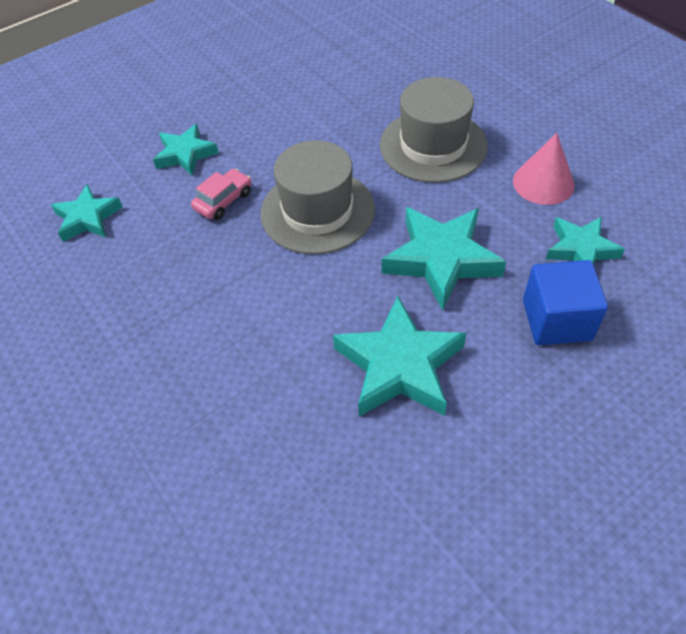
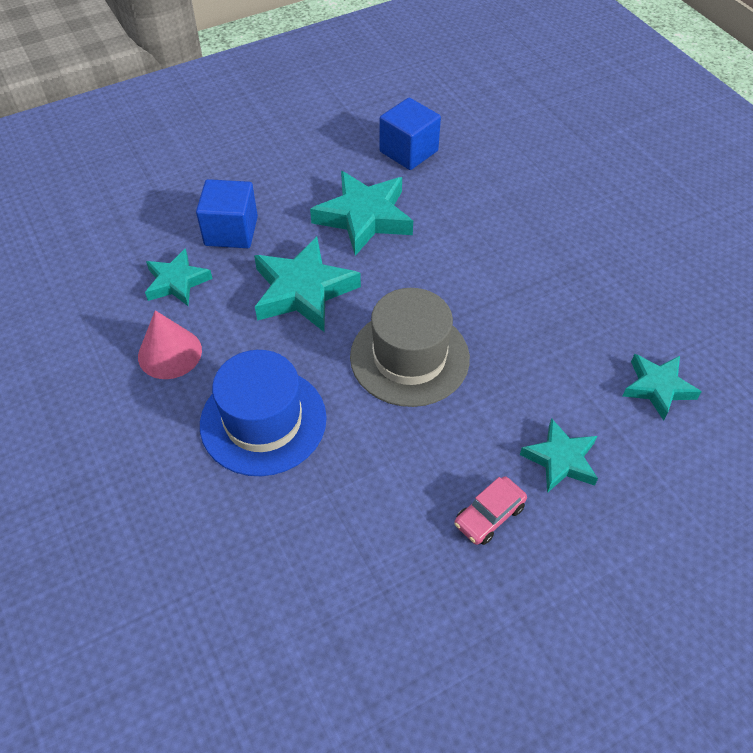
camera: 175 degrees left, 0 degrees up
(223, 201) = (509, 385): pink car -> pink car (489, 515)
(361, 501) = (408, 151): none -> blue cube
(433, 145) = (263, 421): grey hat -> blue hat

